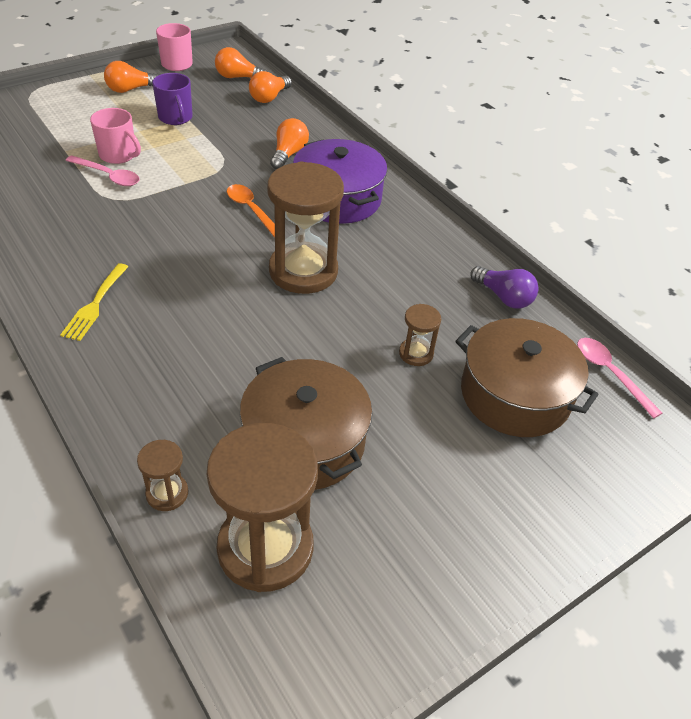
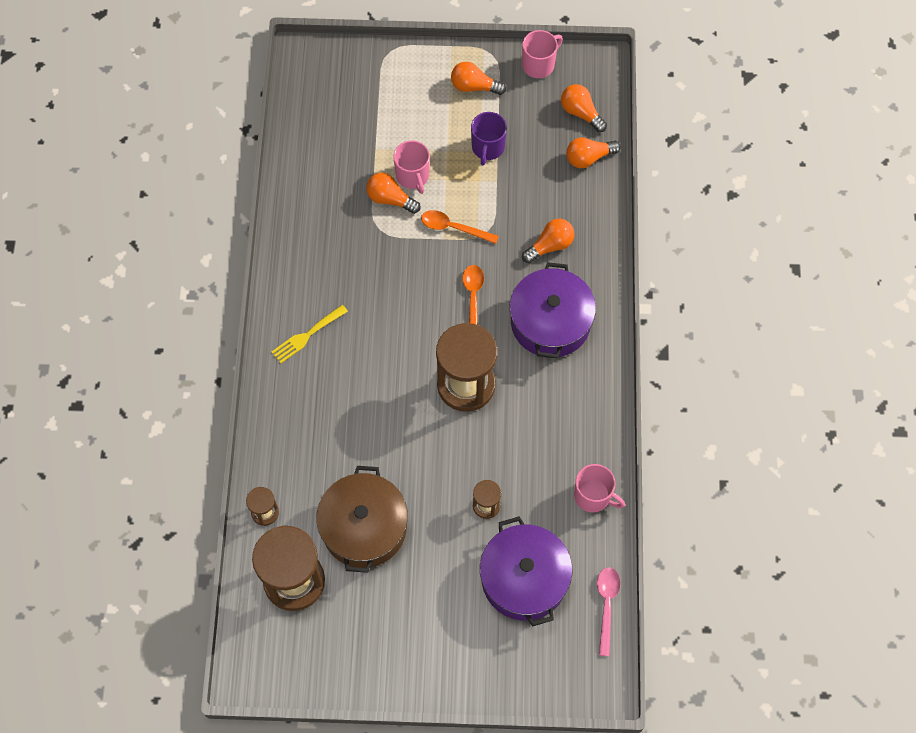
camera: 40 degrees right, 20 degrees up
(108, 176) = (390, 199): pink spoon -> orange light bulb
(189, 173) = (453, 228): none -> orange spoon
(503, 297) = (593, 496): purple light bulb -> pink mug
(515, 394) = (524, 578): brown pot -> purple pot

